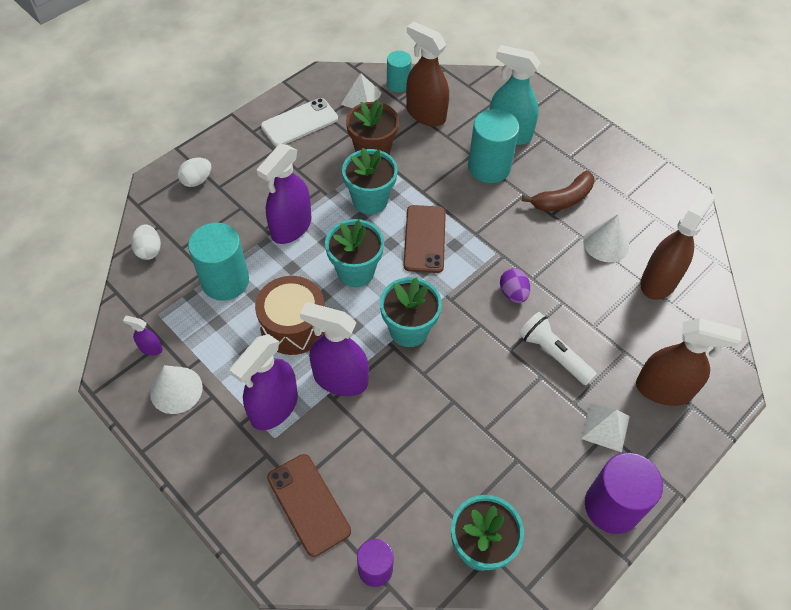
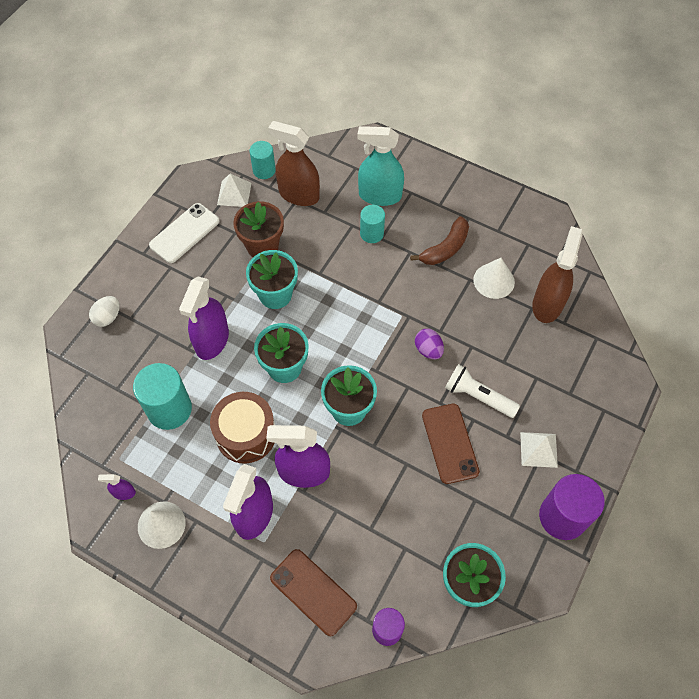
camera: 15 degrees left, 5 degrees up
(149, 250) = (88, 399): white egg -> none
(424, 239) = (336, 319): brown phone -> brown phone (449, 443)
(489, 167) = (372, 233): turquoise cylinder -> turquoise cylinder, size x0.59
(663, 389) = (577, 402): brown spray bottle -> none

